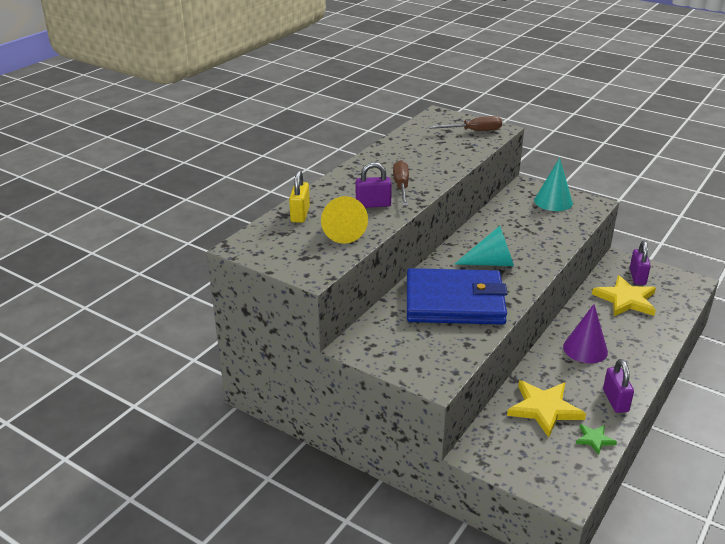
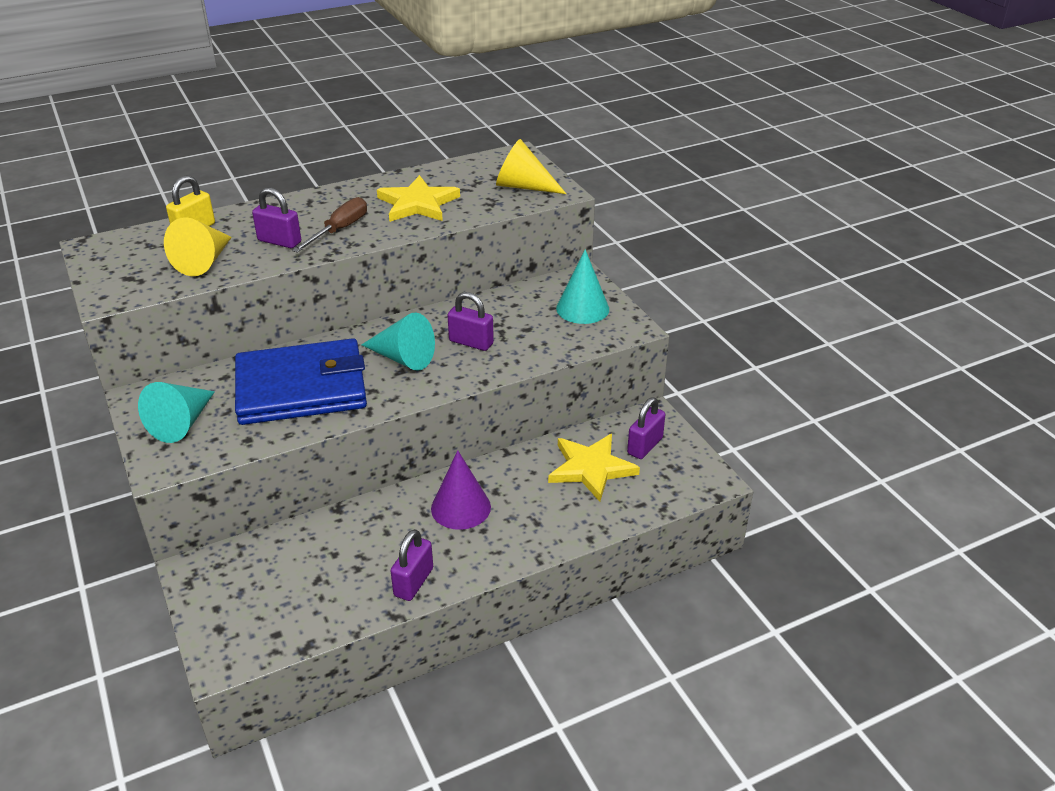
camera: 30 degrees right, 5 degrees up
(409, 350) = (182, 423): none -> turquoise cone
(454, 301) = (301, 387): blue wallet -> blue wallet turned 45 degrees counterclockwise
(473, 131) = (524, 186): brown screwdriver -> yellow cone
(518, 241) = (471, 342): none -> purple padlock
(544, 409) = (324, 555): yellow star -> yellow star (418, 204)
(594, 439) = (331, 614): green star -> none

